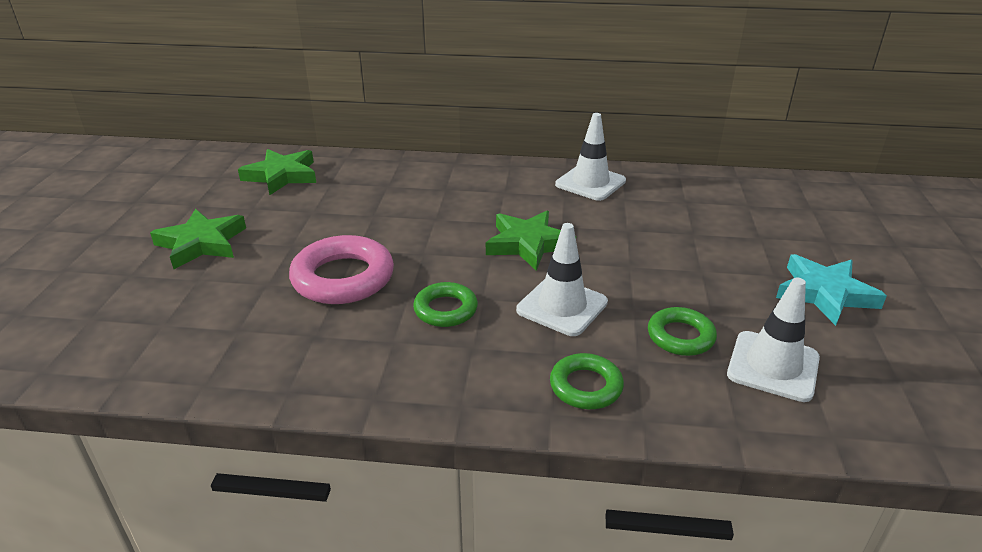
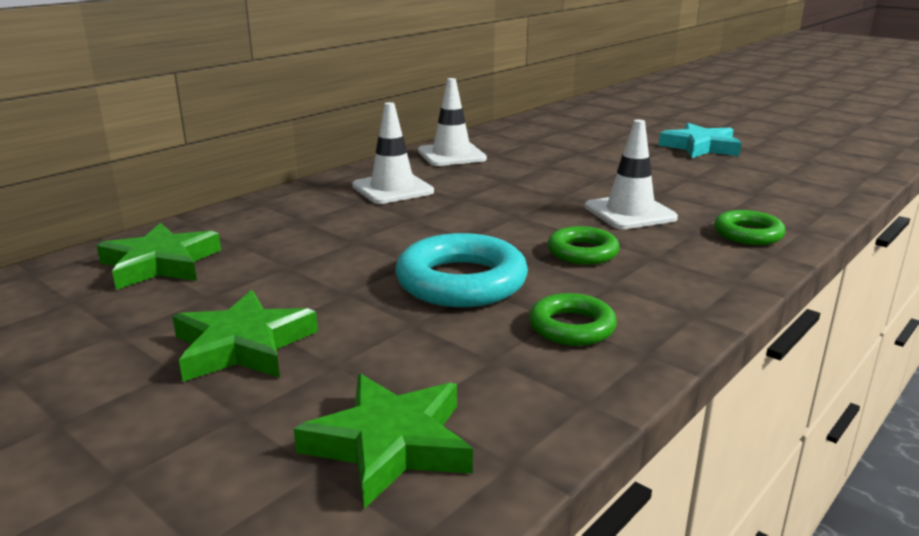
camera: 55 degrees left, 10 degrees down
(343, 278) = (461, 282): pink ring -> turquoise ring
(528, 244) = (517, 198): green star -> green star (390, 444)
(680, 336) = (711, 192): green ring -> green ring (572, 327)
(773, 366) = (769, 181): white traffic cone -> white traffic cone (392, 189)

